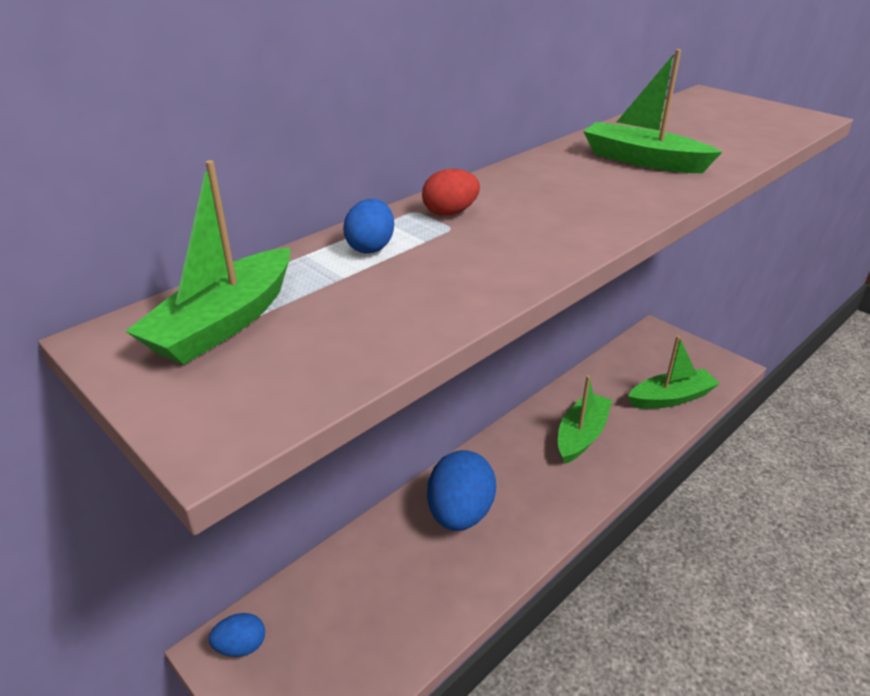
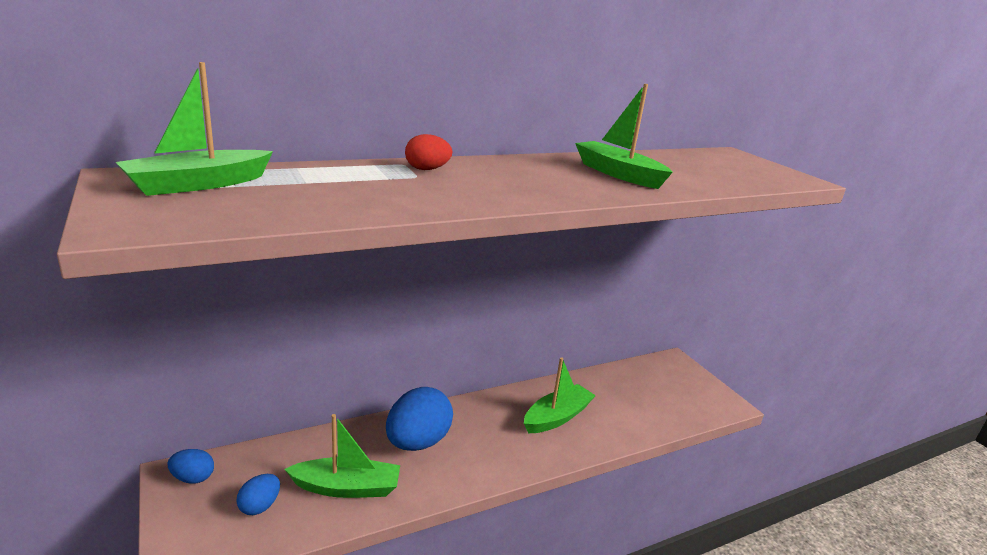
camera: 15 degrees right, 10 degrees down
(371, 247) = (345, 173): blue egg -> blue egg (260, 506)
(671, 398) = (656, 412): green boat -> green boat (347, 487)

